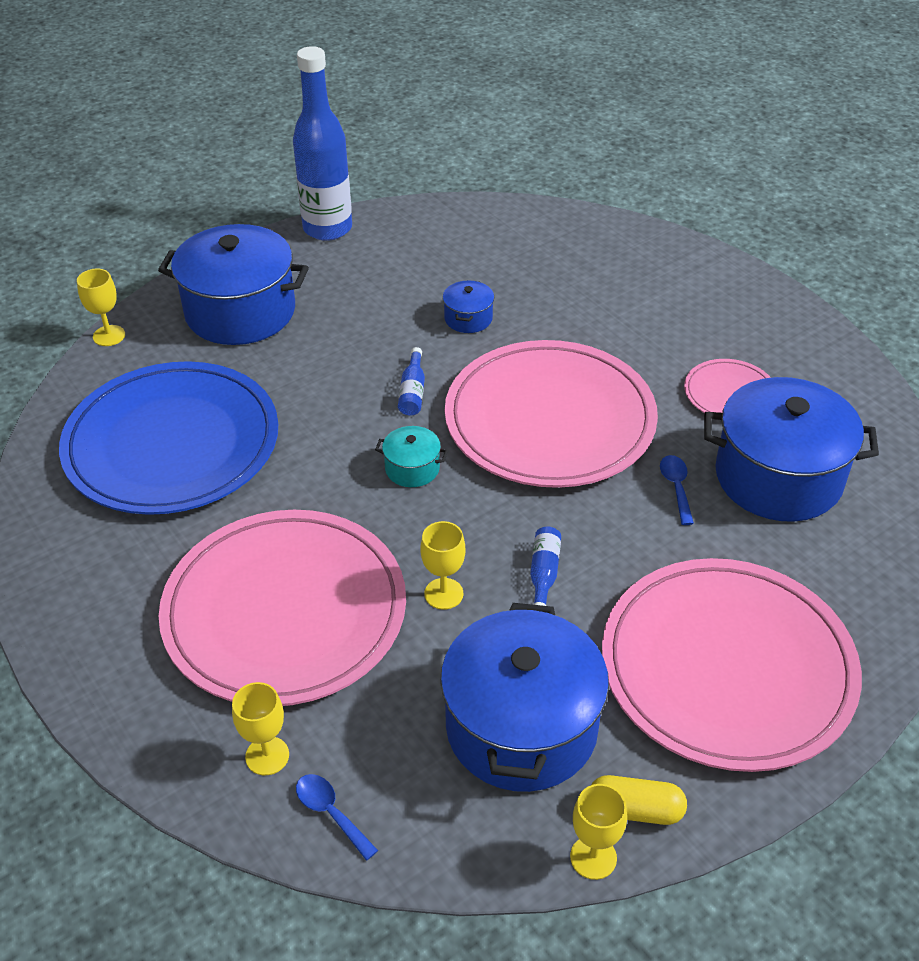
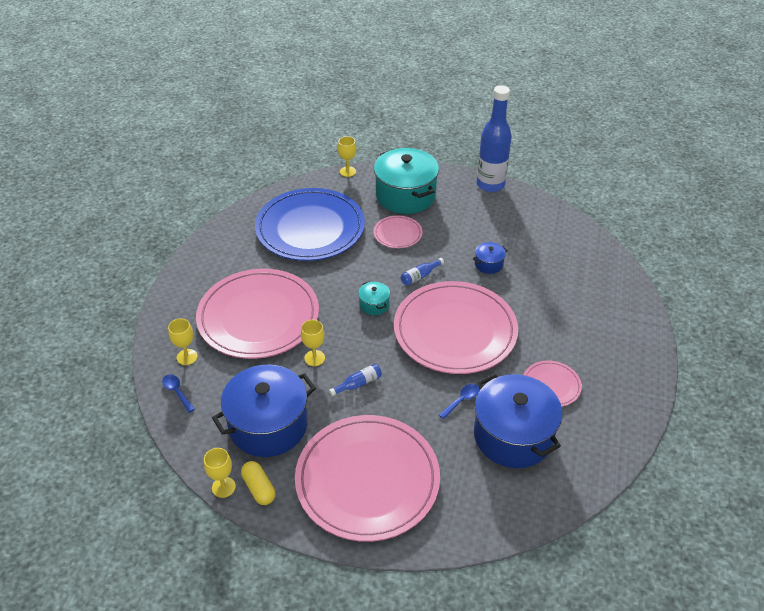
camera: 50 degrees right, 0 degrees up
(240, 311) = (405, 195): blue pot -> turquoise pot
(305, 364) = (397, 234): none -> pink plate
(331, 813) = (177, 392): blue spoon -> blue spoon turned 45 degrees counterclockwise

